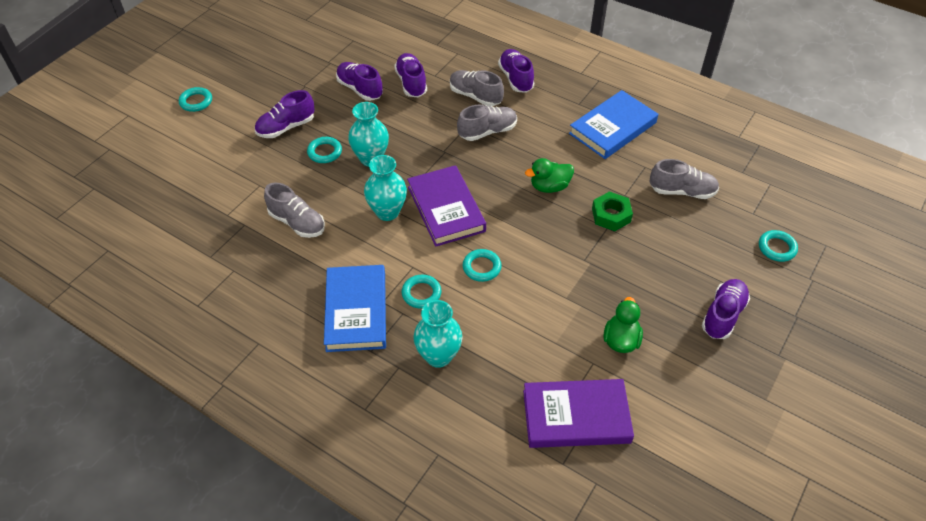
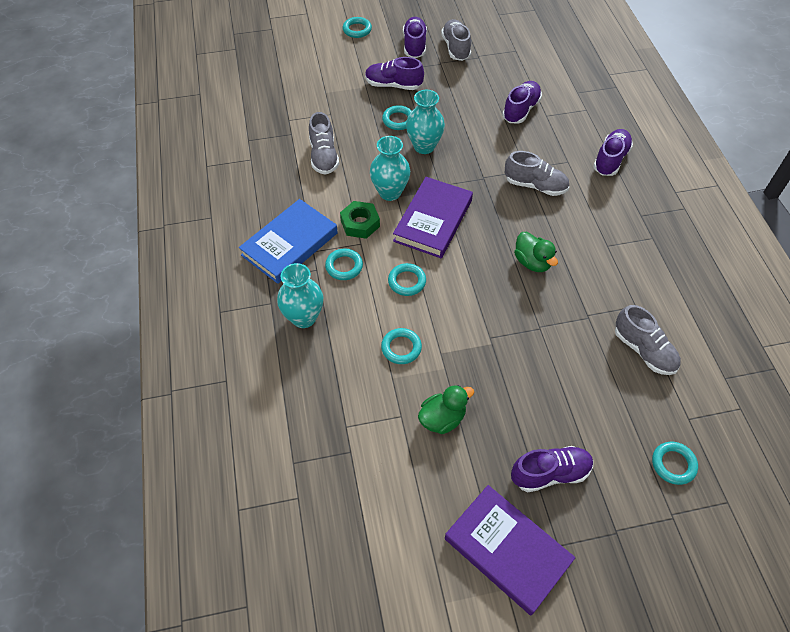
camera: 45 degrees right, 5 degrees up
(360, 89) = (477, 90): purple shoe -> purple shoe (414, 45)
(475, 96) = (559, 152): grey shoe -> grey shoe (455, 48)
(536, 317) = (401, 348): none -> turquoise ring
(549, 187) = (532, 262): green duck -> green duck turned 150 degrees counterclockwise
(576, 416) = (341, 441): purple book -> purple book (507, 550)
(611, 215) = (555, 321): green nut -> green nut (360, 223)
(613, 128) = (646, 255): blue book -> none

